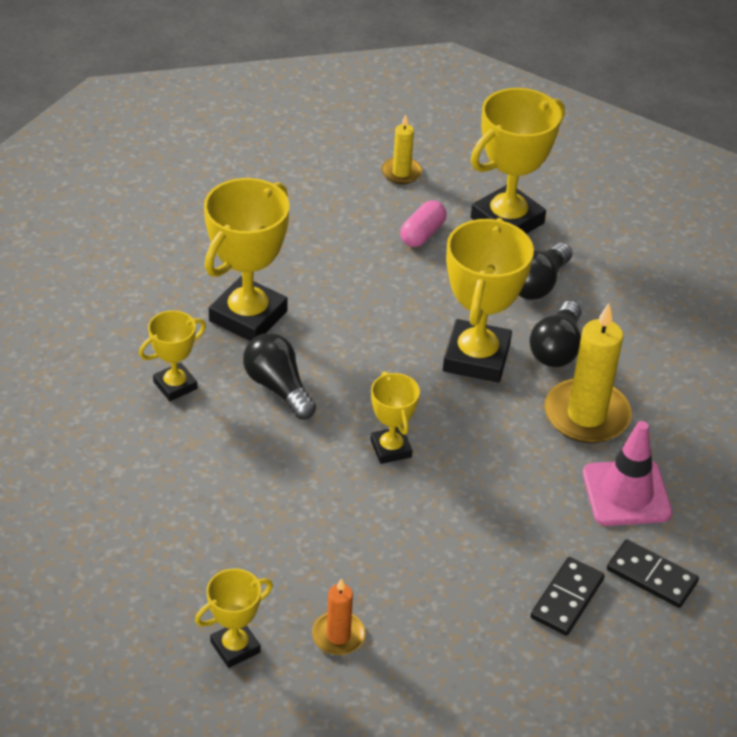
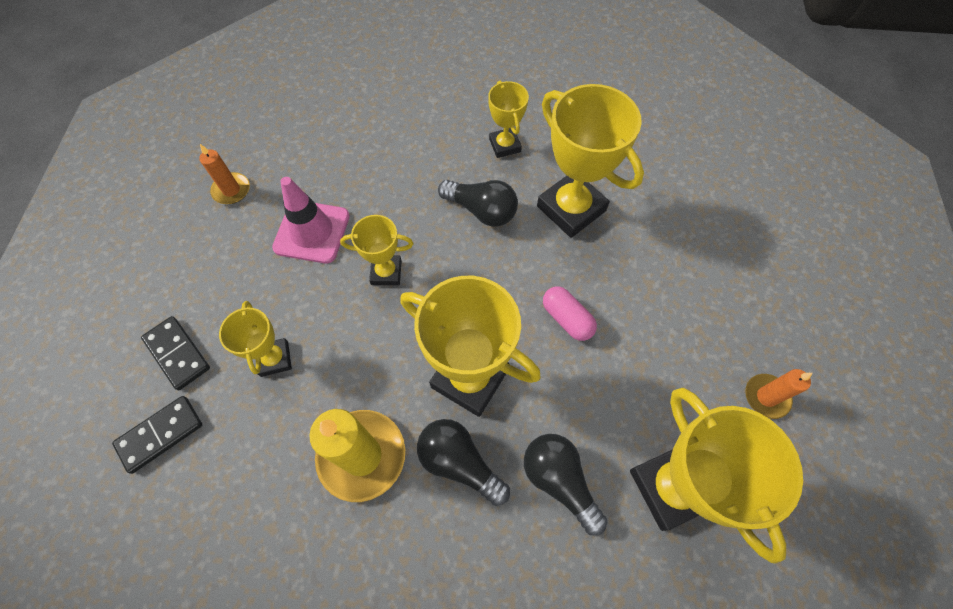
camera: 110 degrees right, 20 degrees up
(235, 647) = (254, 132): yellow trophy -> yellow trophy (274, 359)
(278, 387) = (481, 210): black light bulb -> black light bulb turned 45 degrees clockwise
(401, 173) = (766, 397): yellow candle -> orange candle
(422, 234) = (660, 386): pink capsule -> pink capsule (567, 318)
(626, 493) = (255, 453): pink traffic cone -> pink traffic cone (312, 232)

